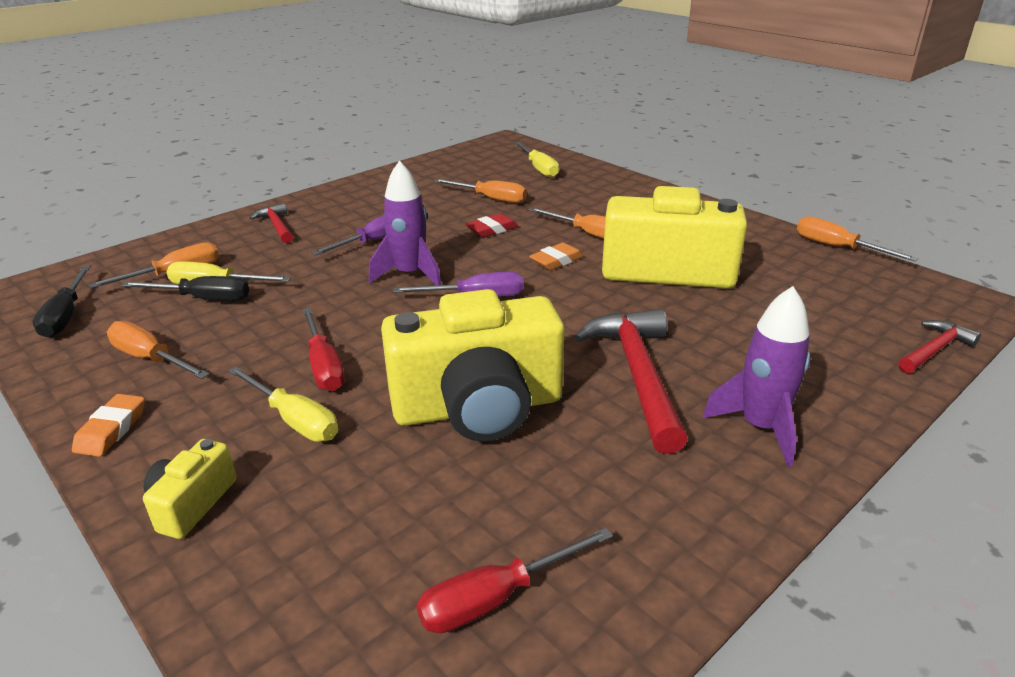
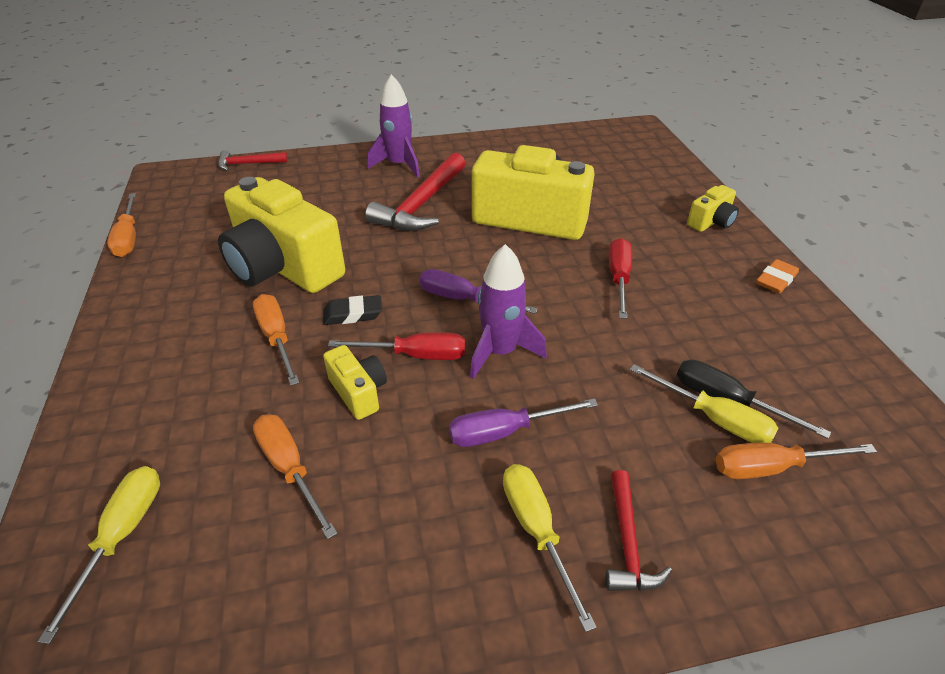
camera: 150 degrees left, 10 degrees up
(66, 316) = (884, 433): black screwdriver -> none
(150, 359) = (765, 335): orange screwdriver -> none
(294, 420) = (648, 247): yellow screwdriver -> yellow screwdriver (536, 531)
(492, 229) = (359, 392): red eraser -> yellow camera
(496, 598) = (578, 154): red screwdriver -> red screwdriver (415, 355)
(556, 261) = (353, 314): orange eraser -> black eraser

